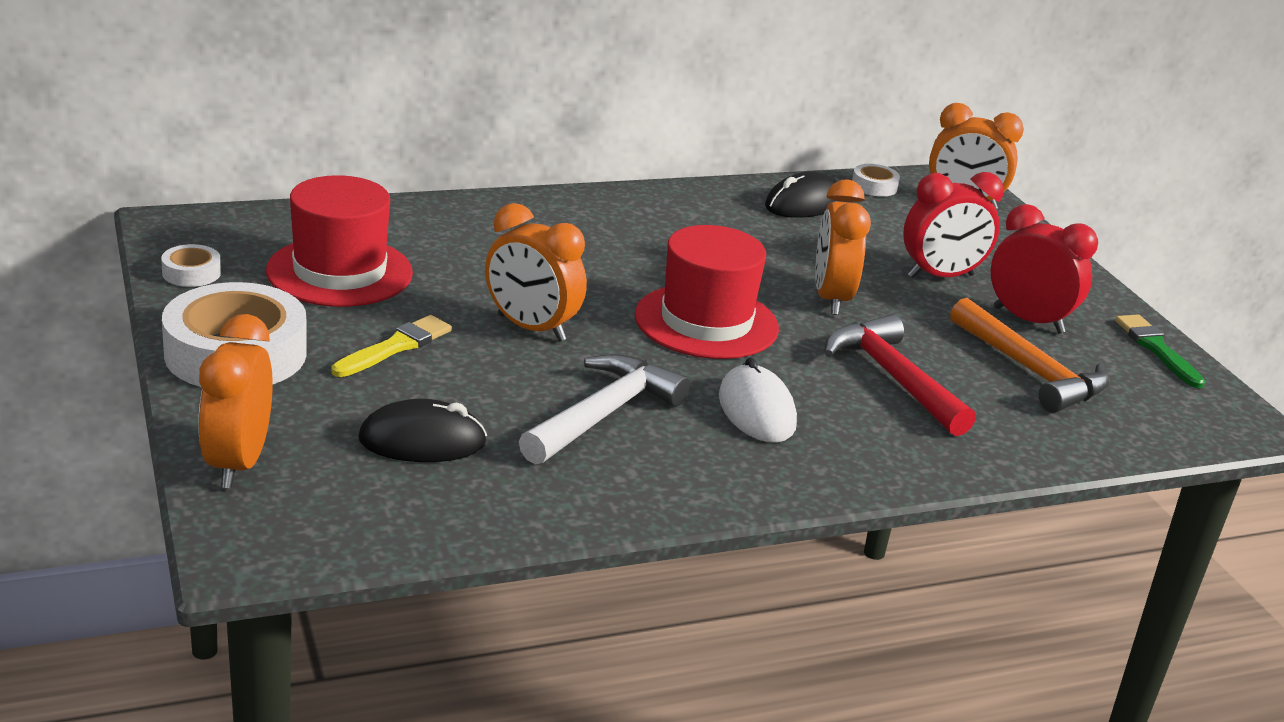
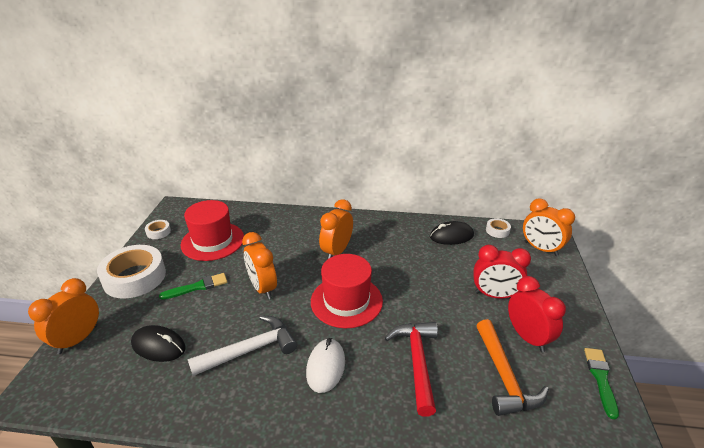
camera: 30 degrees right, 5 degrees up
(395, 347) = (197, 287): yellow brush -> green brush
(831, 299) = (422, 299): orange clock -> orange clock (337, 251)

